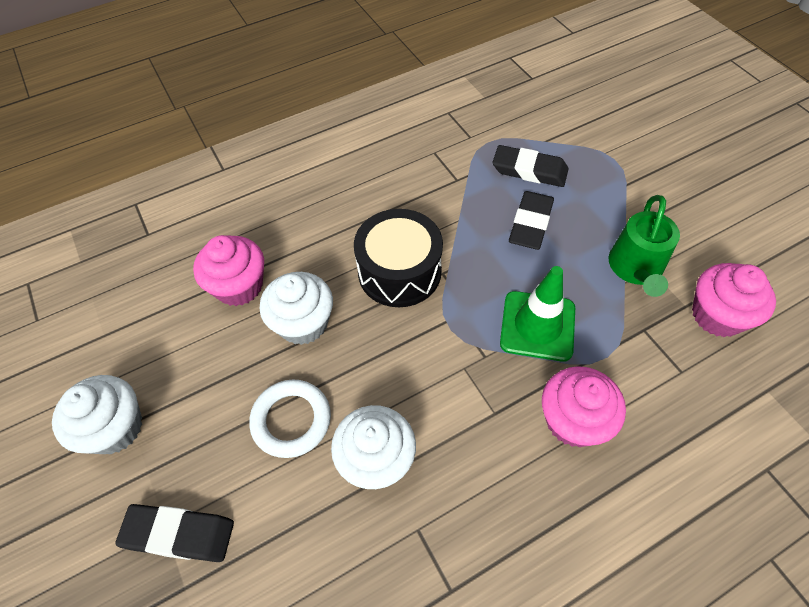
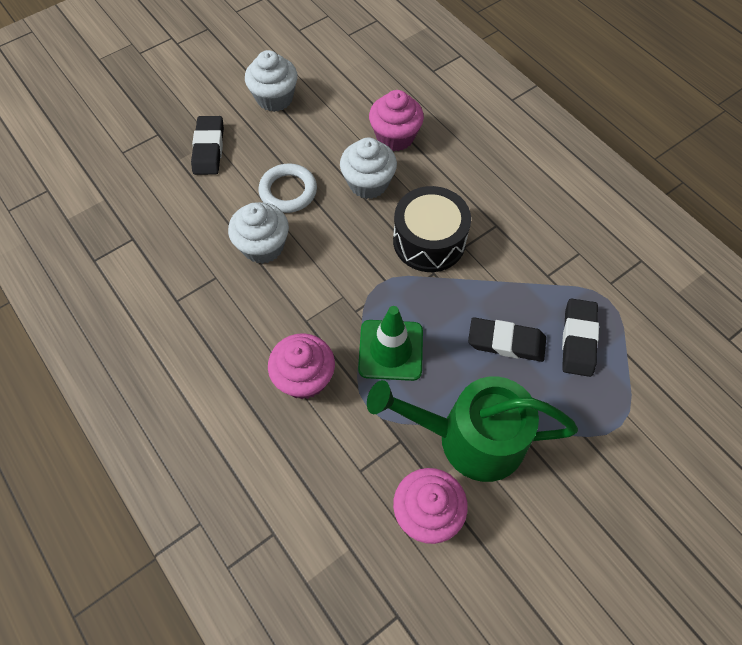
camera: 80 degrees right, 5 degrees up
(636, 268) = (470, 438): green watering can -> green watering can, size x1.53

